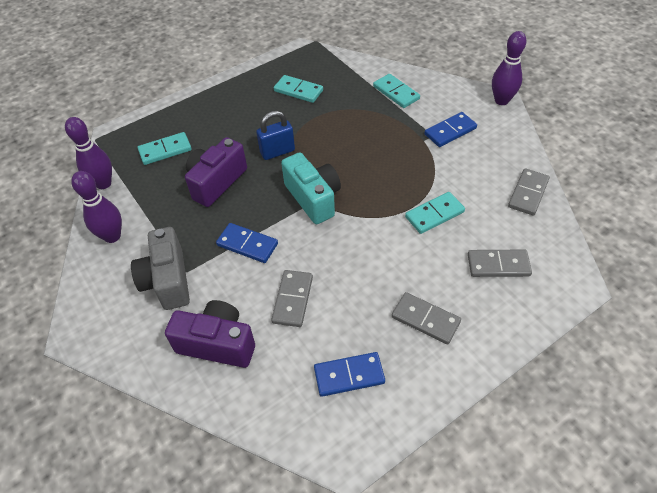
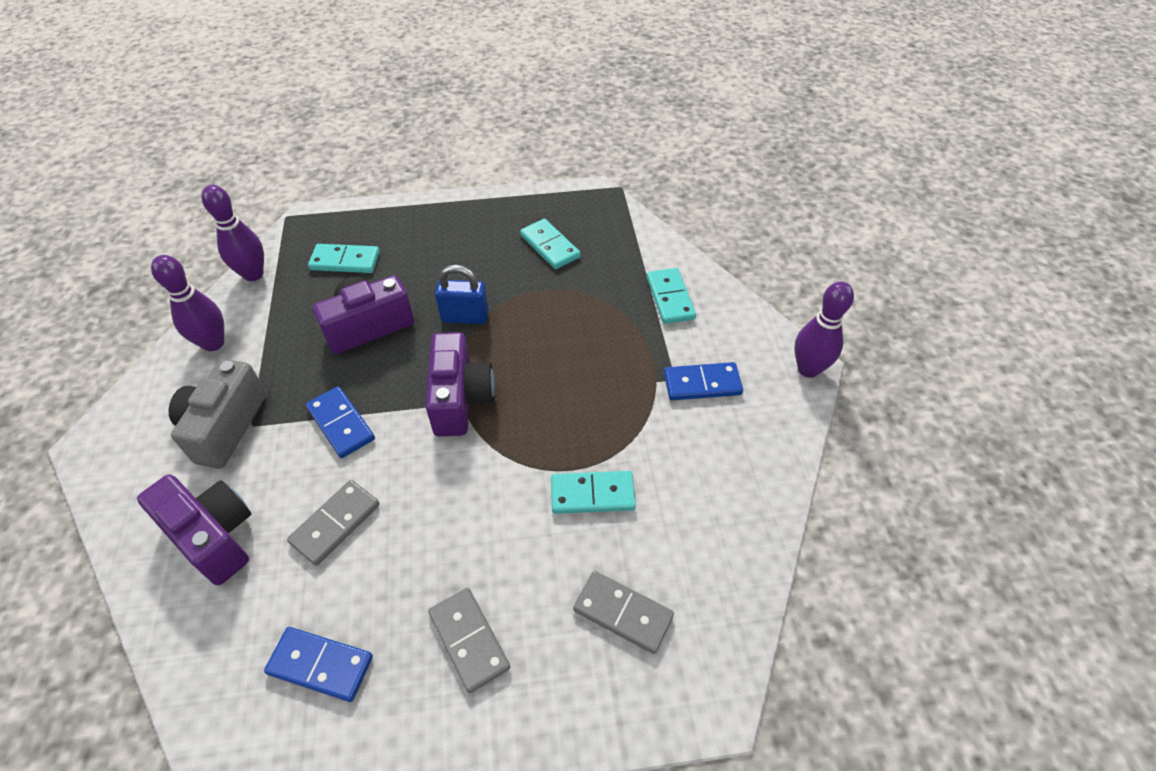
camera: 25 degrees right, 0 degrees up
(313, 198) = (460, 399): turquoise camera -> purple camera
(528, 193) = (744, 526): grey domino -> none

